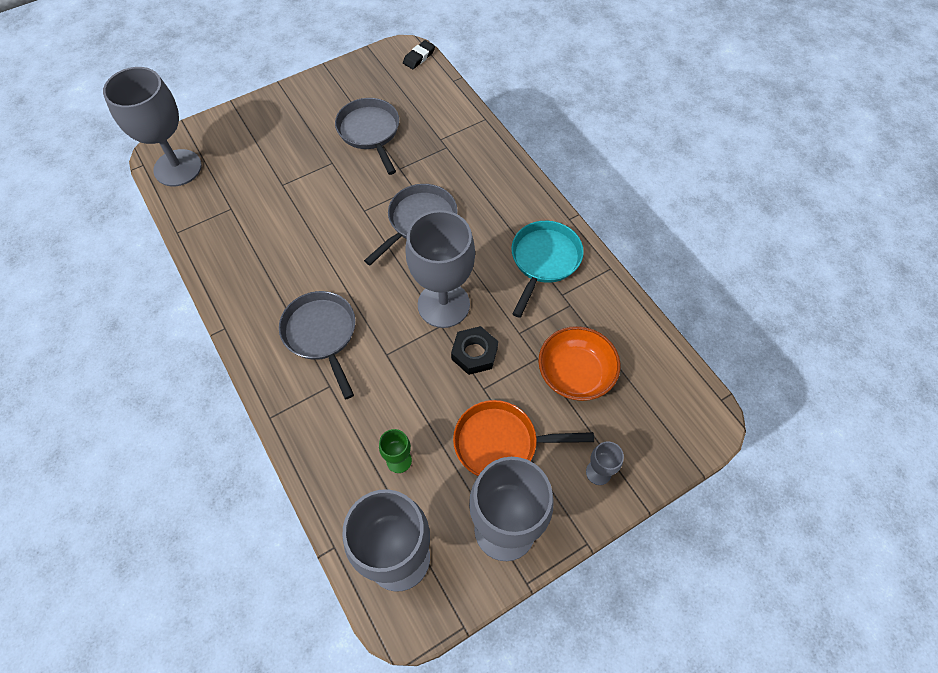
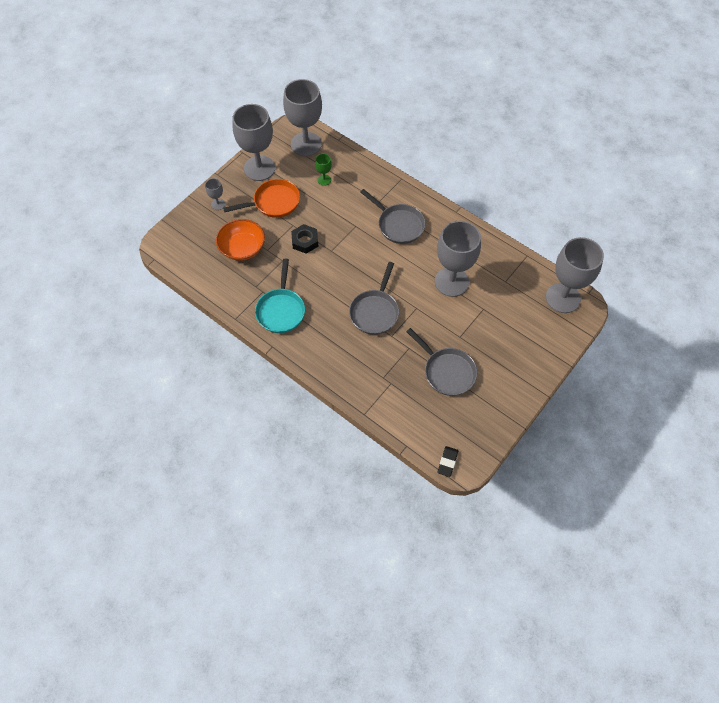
camera: 160 degrees right, 0 degrees up
(443, 304) = (335, 263): grey goblet -> grey goblet (451, 282)

